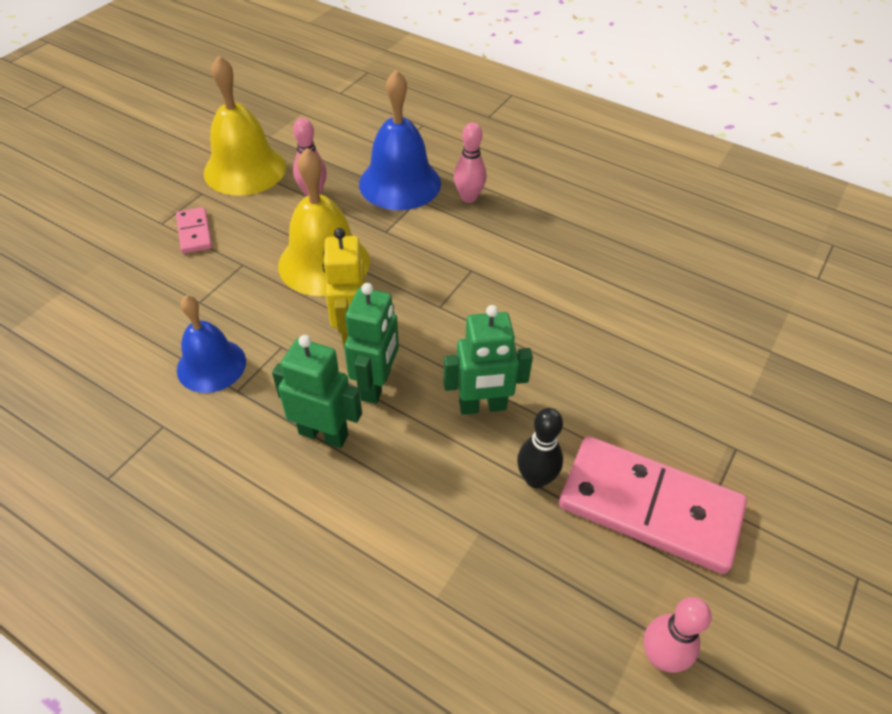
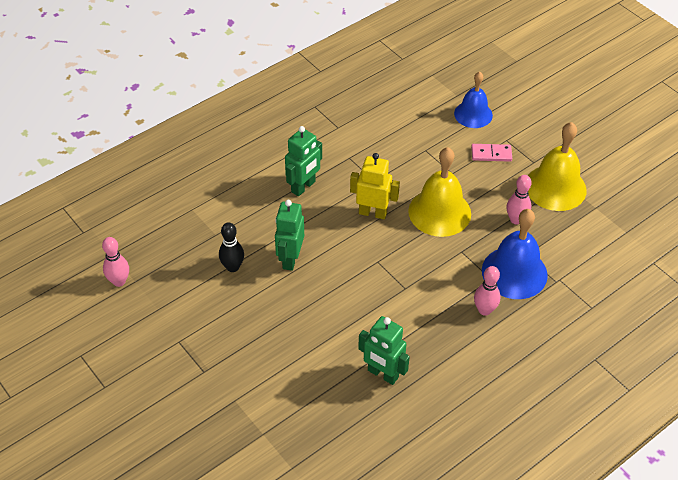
camera: 110 degrees right, 0 degrees up
(211, 365) = (371, 149): blue bell -> blue bell (473, 114)
(376, 385) = (326, 215): green robot -> green robot (382, 374)
(649, 507) = (191, 311): pink domino -> none

